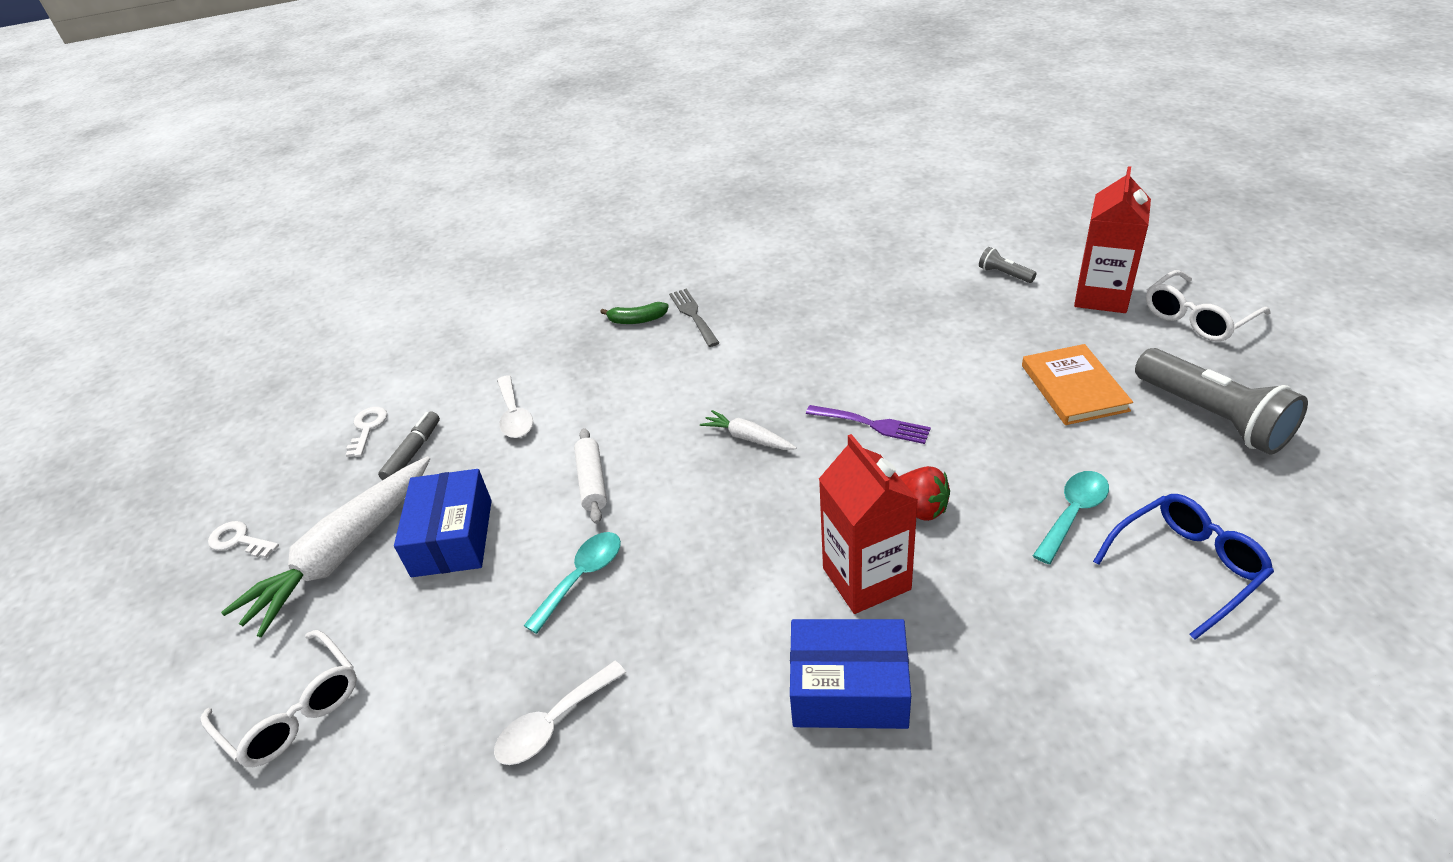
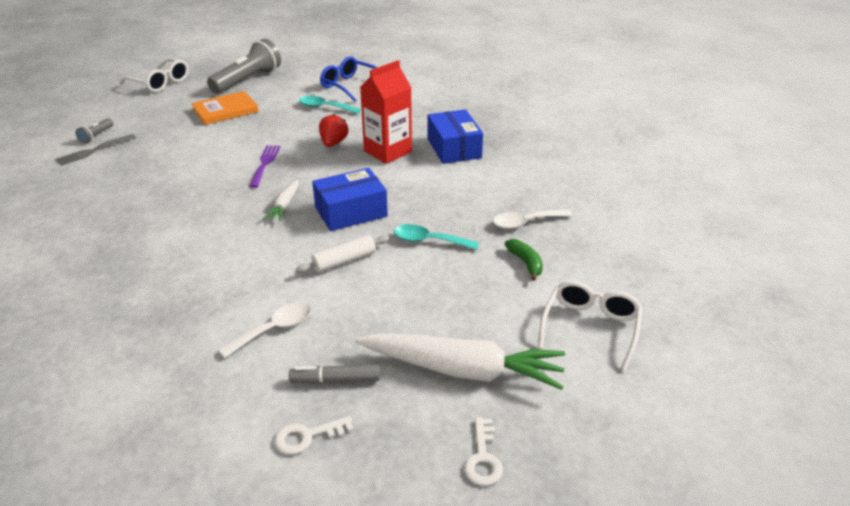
camera: 115 degrees left, 5 degrees down
(452, 537) = (421, 312): blue box -> blue box (351, 212)
(553, 723) = (525, 222): white spoon -> white spoon turned 135 degrees clockwise
(637, 320) = (125, 295): green banana -> green banana (526, 263)
(693, 315) = (123, 262): grey fork -> grey fork (93, 151)
(1101, 296) = (132, 106): red carton -> none

